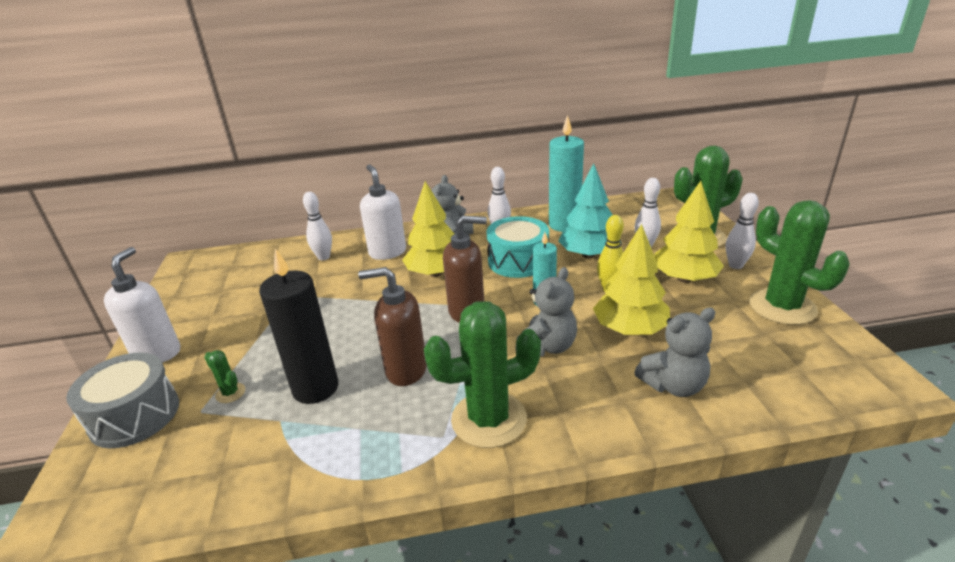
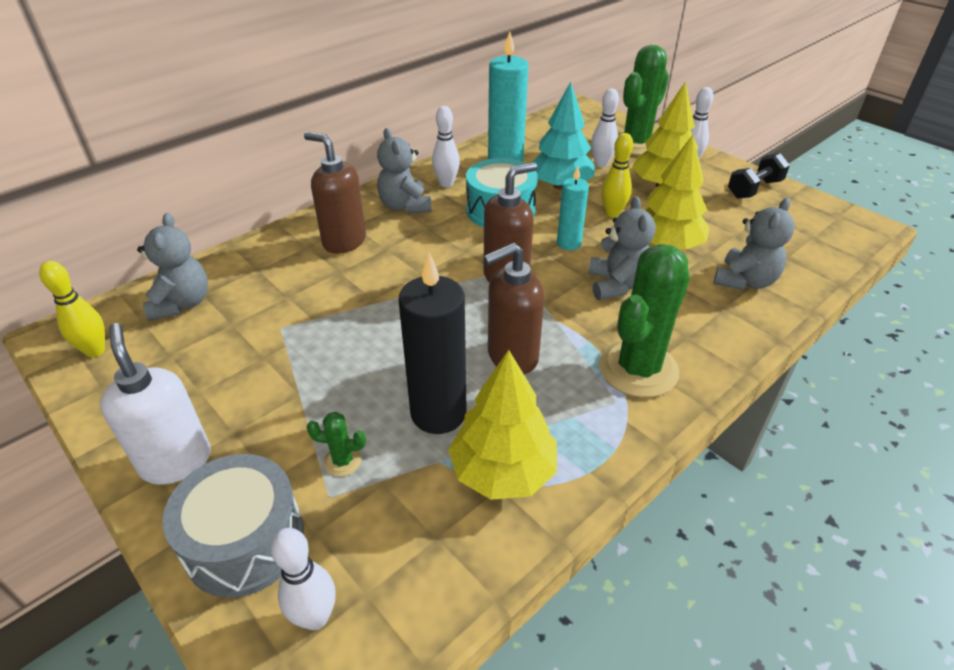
camera: 35 degrees left, 10 degrees up
(193, 275) = (95, 351): none -> yellow bowling pin
(259, 263) = (182, 303): none -> grey teddy bear
(323, 257) = (267, 270): white bowling pin -> white bowling pin (315, 617)
(387, 252) = (344, 241): white soap dispenser -> brown soap dispenser
(435, 273) = (427, 248): yellow tree -> yellow tree (503, 472)
(782, 307) = (754, 189): green cactus -> black dumbbell

